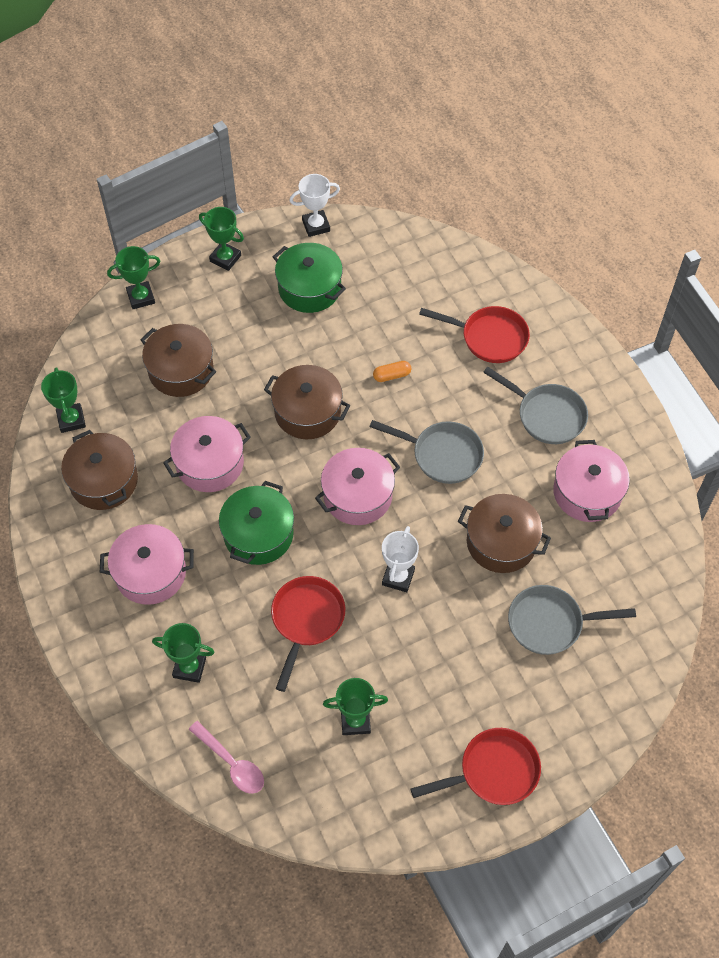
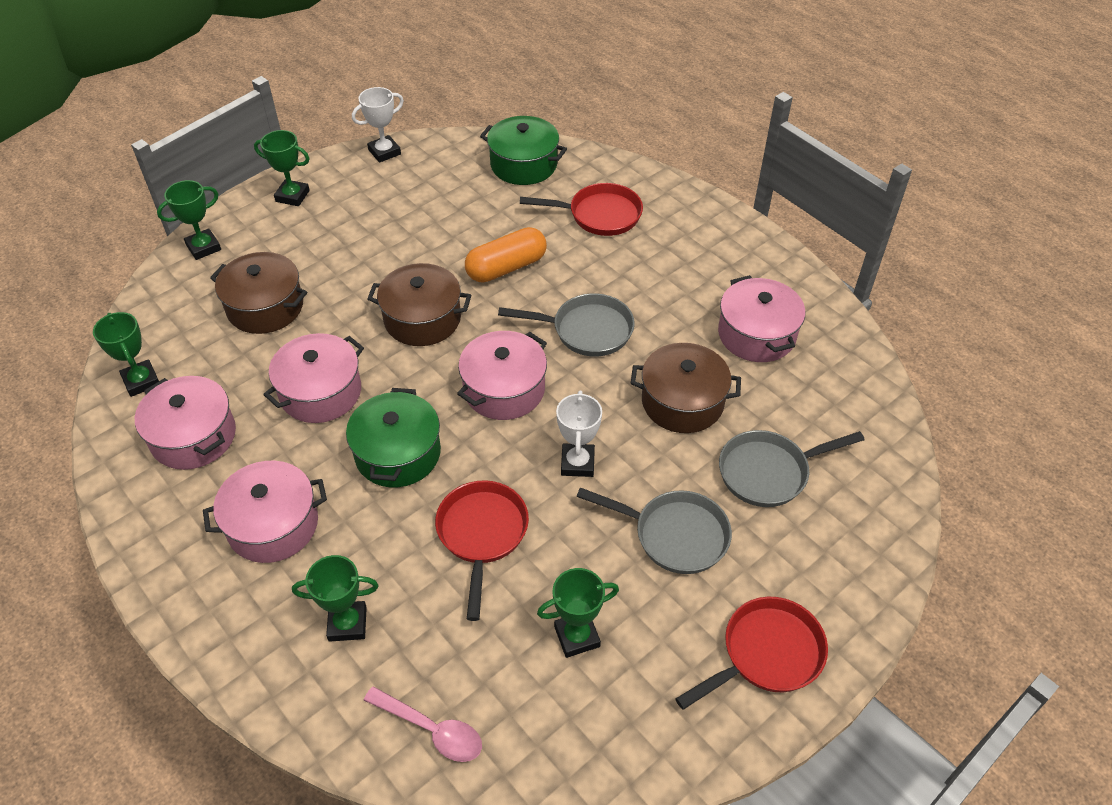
camera: 15 degrees left, 10 degrees down
(104, 481) = (193, 436): brown pot -> pink pot
(309, 288) = (393, 206): green pot -> green pot (523, 165)
(392, 375) = (506, 267): orange capsule -> orange capsule, size x1.99
(547, 415) = (686, 272): grey pan -> grey pan (674, 535)

